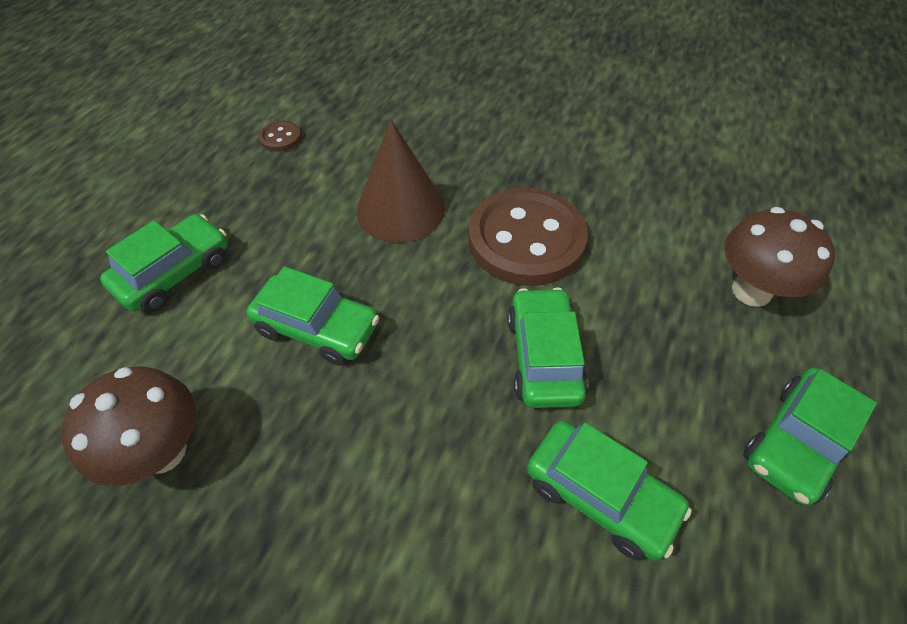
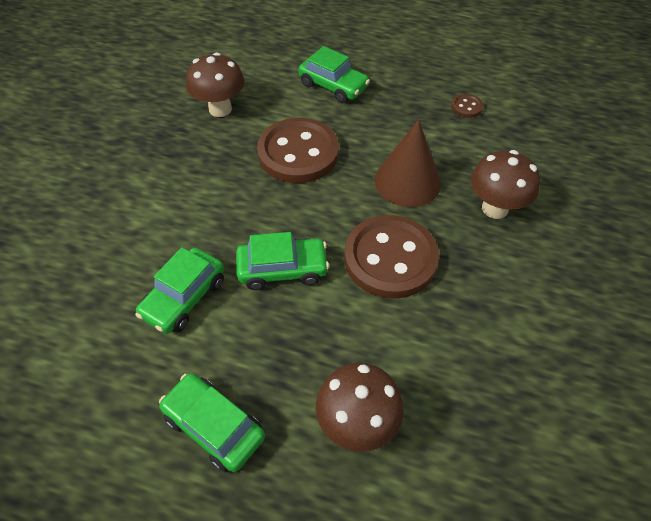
camera: 85 degrees right, 0 degrees up
(317, 328) = (298, 153): green car -> brown button
(455, 141) = (495, 208): none -> brown mushroom

